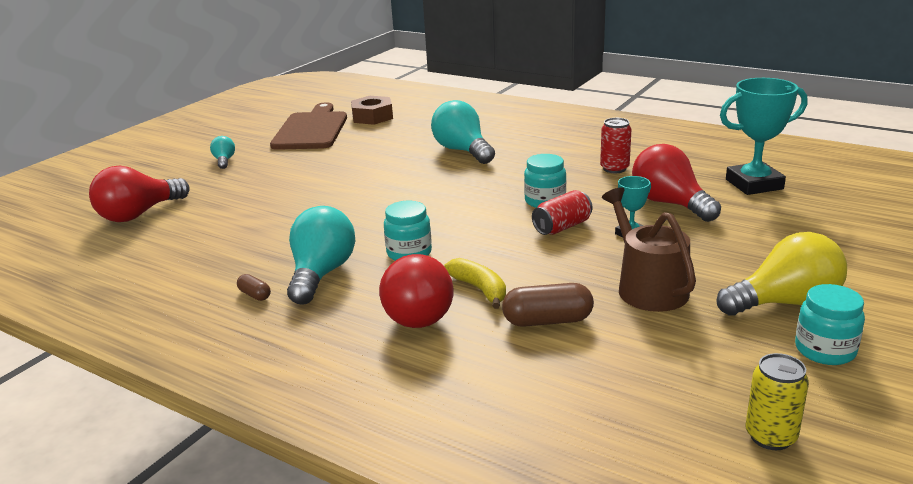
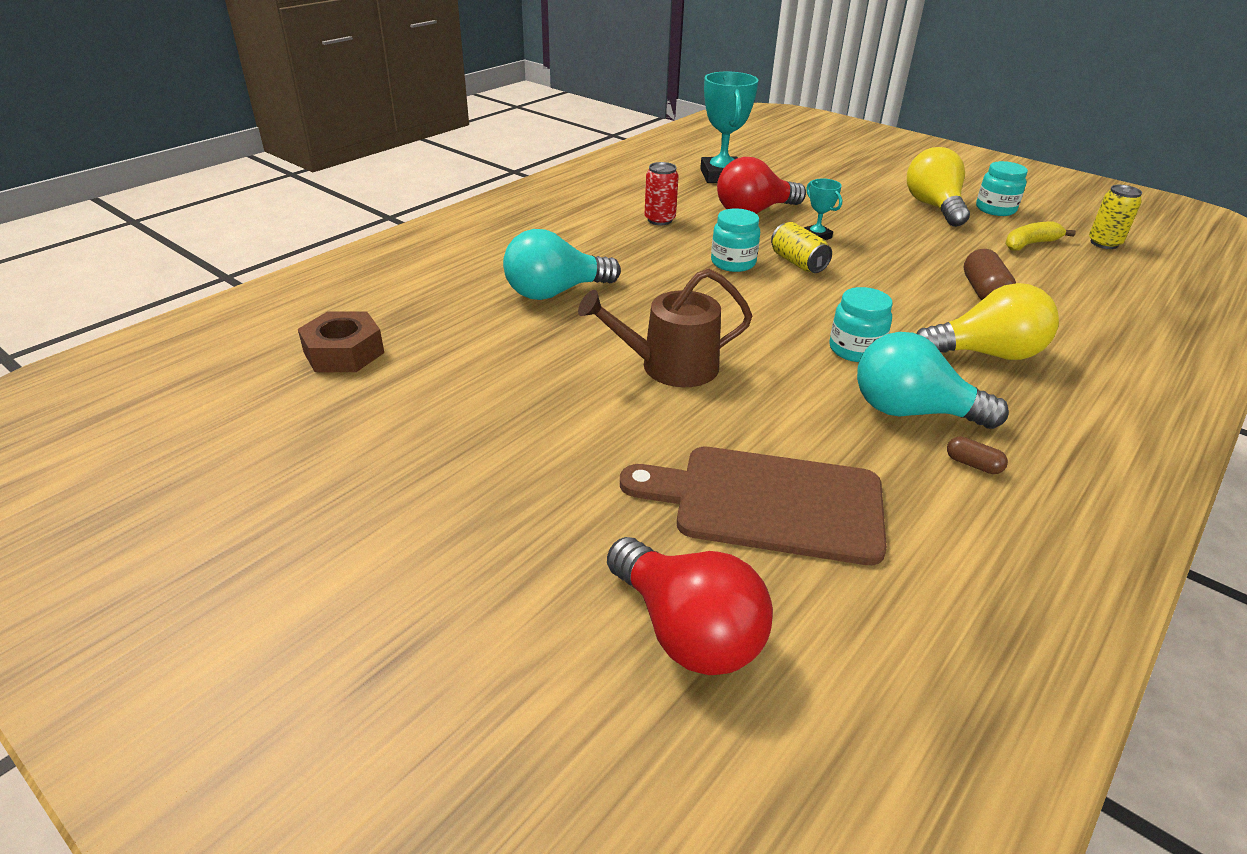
camera: 85 degrees left, 10 degrees up
(224, 161) = (451, 526): turquoise light bulb -> none
(255, 295) = (973, 464): brown capsule -> brown capsule turned 75 degrees clockwise
(312, 129) = (354, 417): brown cutting board -> brown cutting board (768, 503)
(416, 312) = (986, 354): red light bulb -> yellow light bulb
(480, 289) = (933, 317): yellow banana -> yellow banana (1030, 244)
(562, 227) = (798, 263): red can -> yellow can
(648, 287) = (917, 246): brown watering can -> brown watering can (670, 366)

